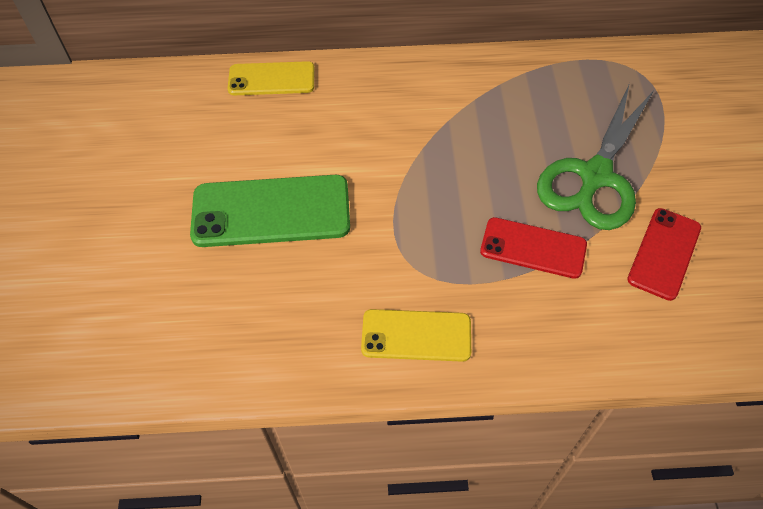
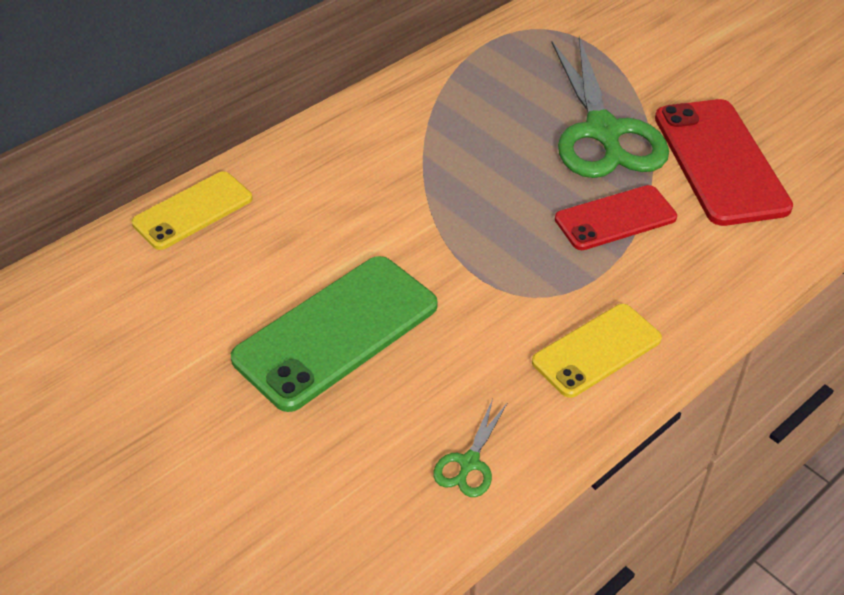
camera: 40 degrees left, 10 degrees down
(258, 353) = (469, 463): none -> green scissors
(664, 253) = (720, 162): red phone -> red phone, size x1.60

